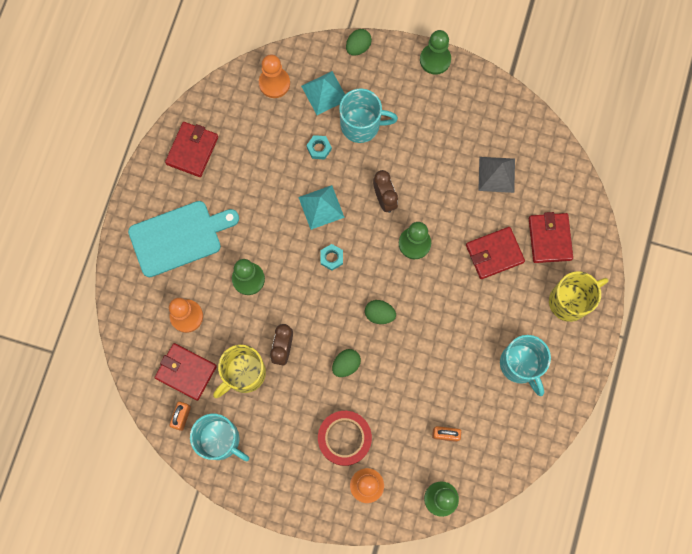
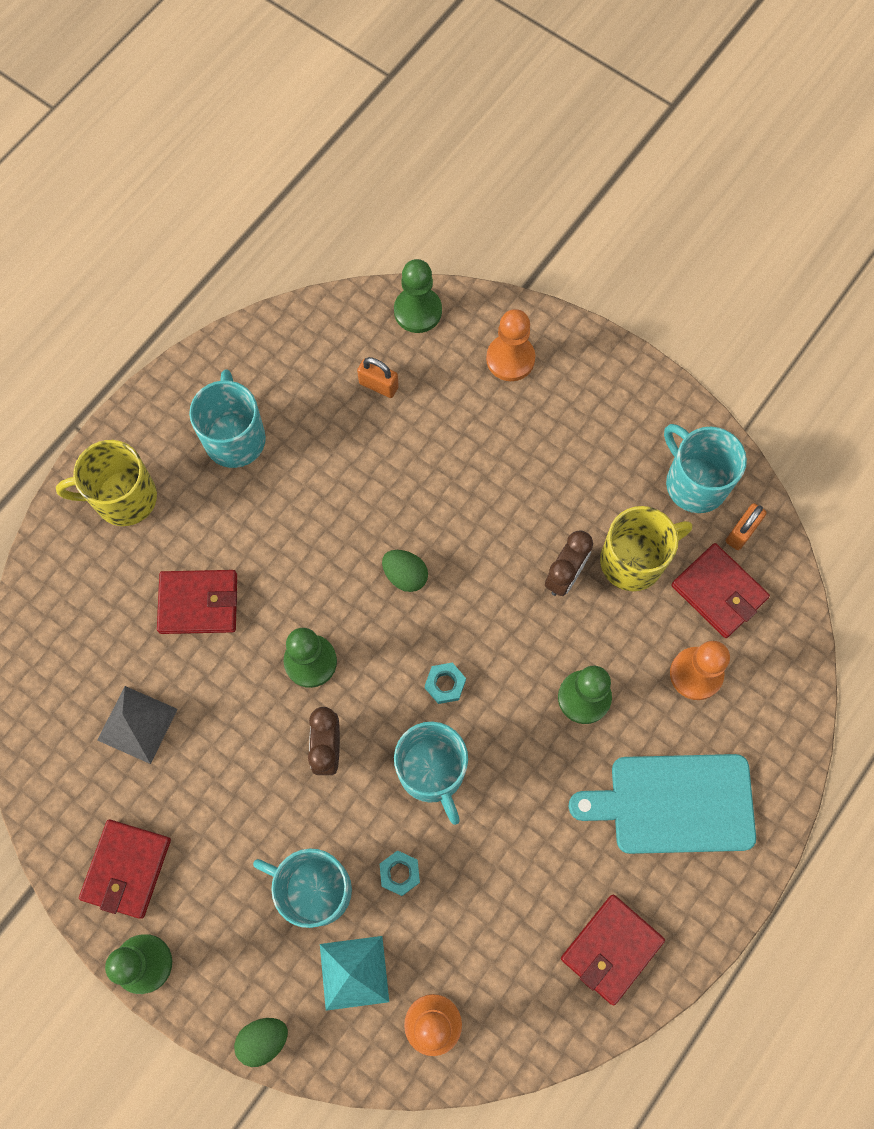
camera: 160 degrees left, 5 degrees down
(321, 207) = (432, 771): turquoise pyramid -> turquoise mug
(344, 438) = (519, 426): red tape -> none
(346, 364) = (480, 522): green egg -> none
(549, 238) = (107, 596): red wallet -> red wallet (126, 869)

